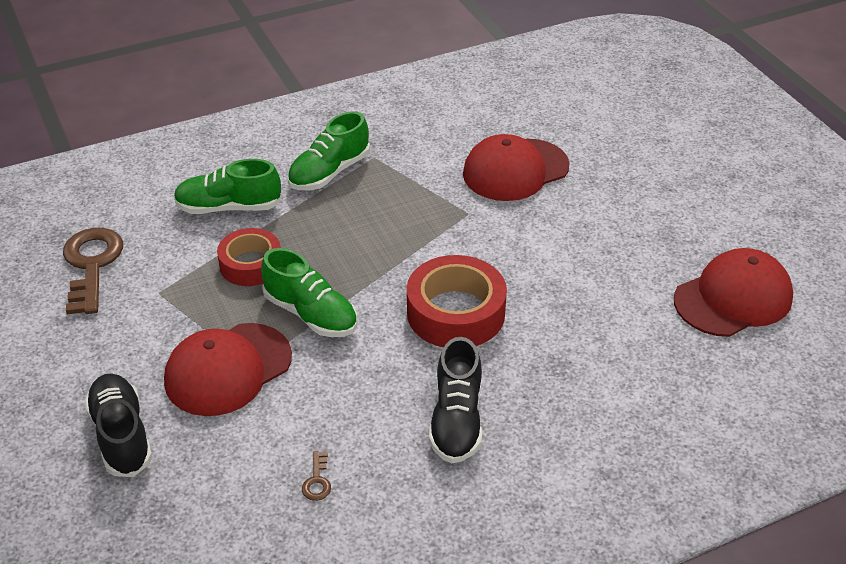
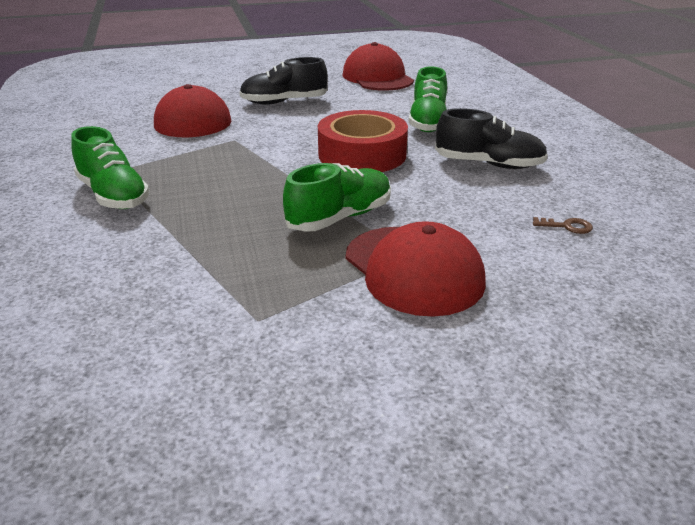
camera: 80 degrees left, 10 degrees down
(92, 265) = (160, 387): brown key -> none
(121, 435) = (520, 352): black shoe -> black shoe (284, 102)
(228, 207) = (120, 260): green shoe -> green shoe (428, 122)
(251, 264) = (241, 249): red tape -> none

